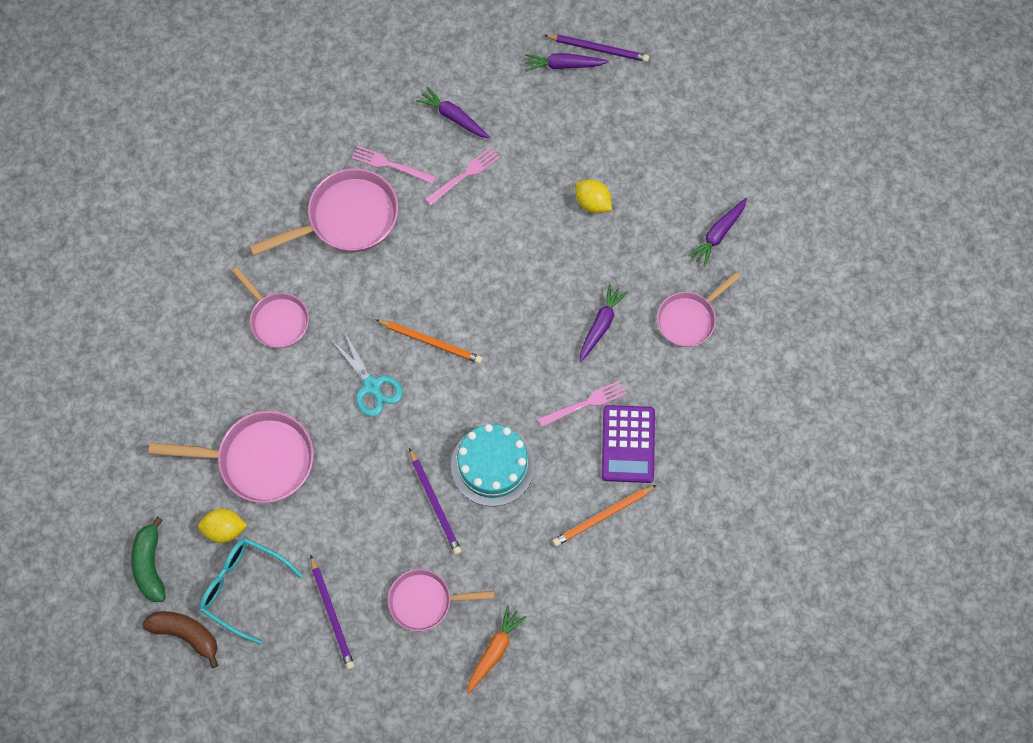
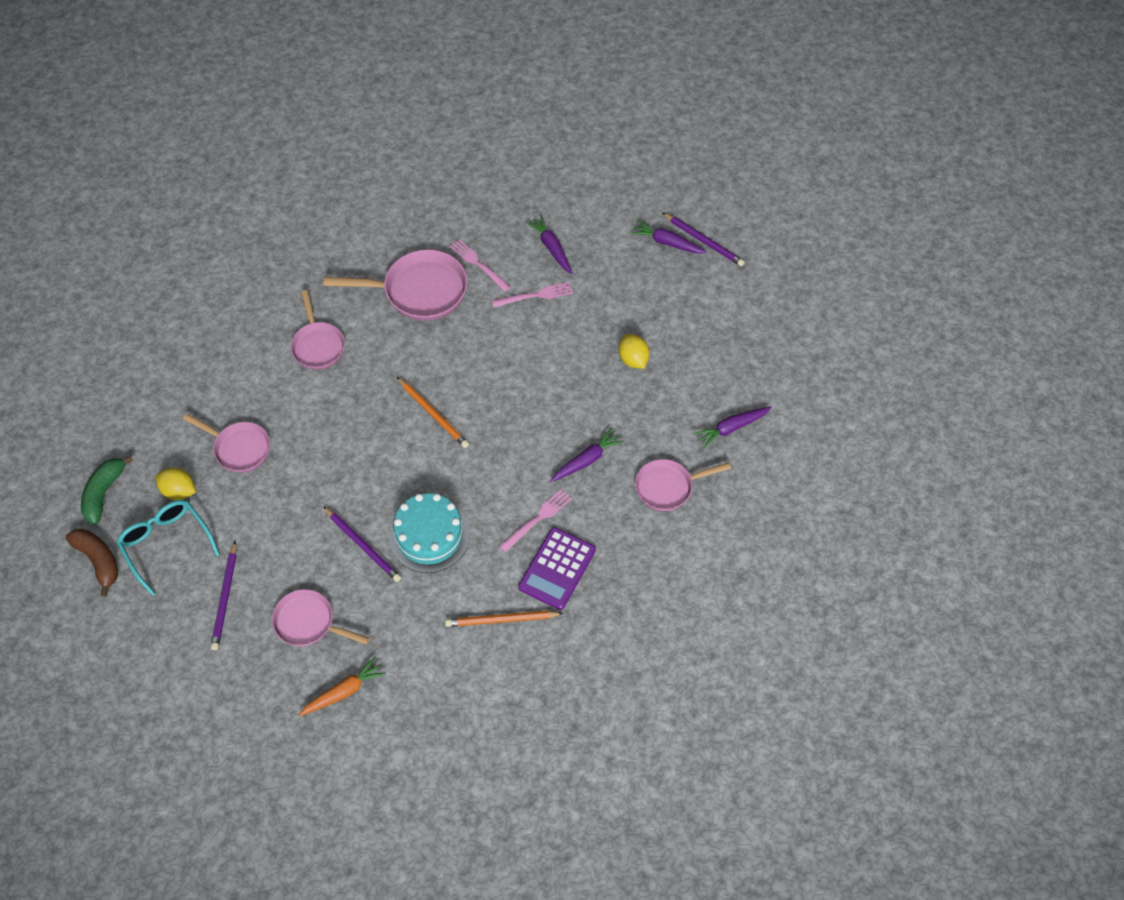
camera: 25 degrees right, 10 degrees down
(259, 460) = (239, 448): pink pan -> pink pan, size x0.64
(372, 386) = (364, 429): turquoise scissors -> none
(435, 503) = (363, 545): purple pencil -> purple pencil turned 45 degrees counterclockwise
(585, 403) = (538, 519): pink fork -> pink fork turned 45 degrees counterclockwise

